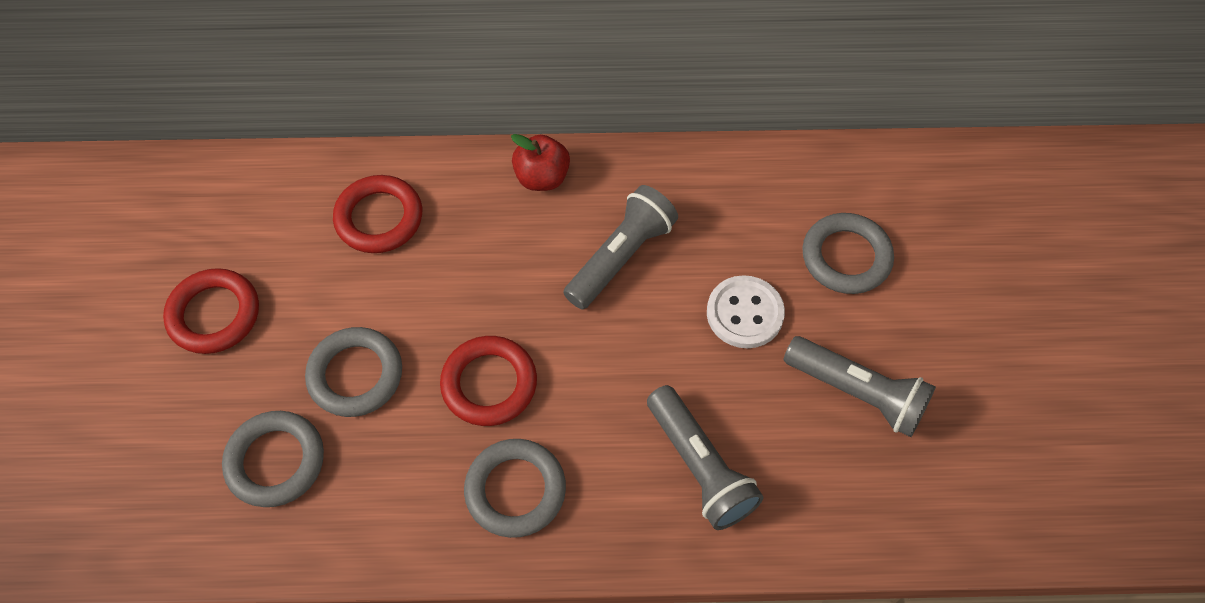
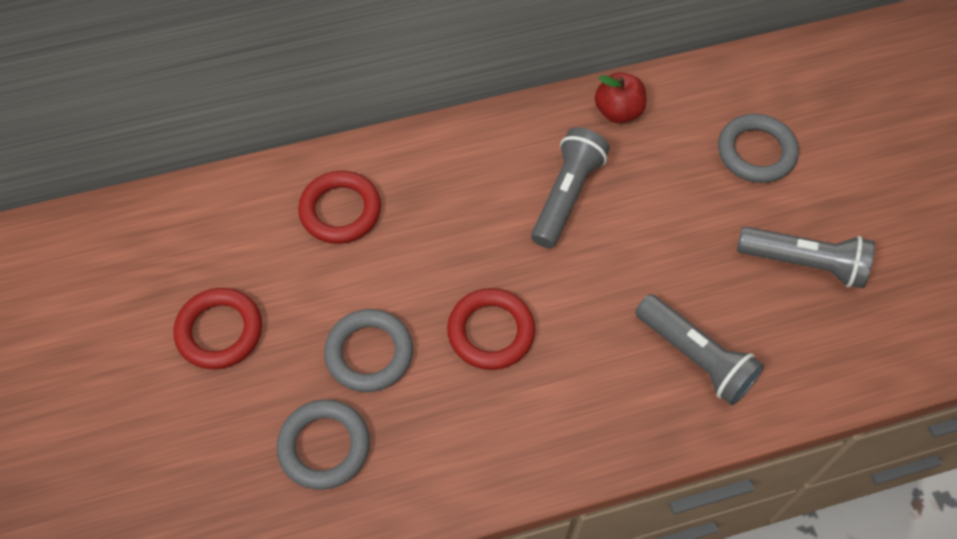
camera: 15 degrees left, 0 degrees up
(515, 490) = (546, 417): grey ring -> none
(542, 177) = (473, 142): red apple -> red apple (618, 111)
(744, 313) = (688, 219): white button -> none

